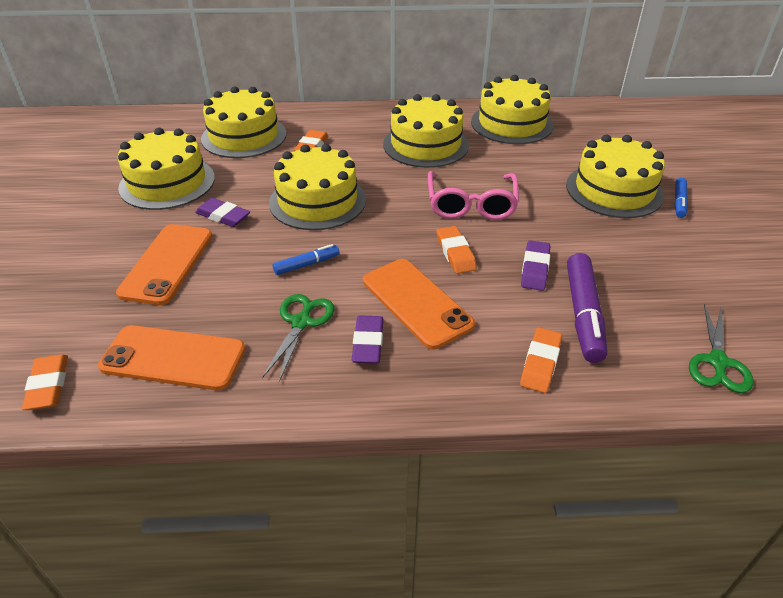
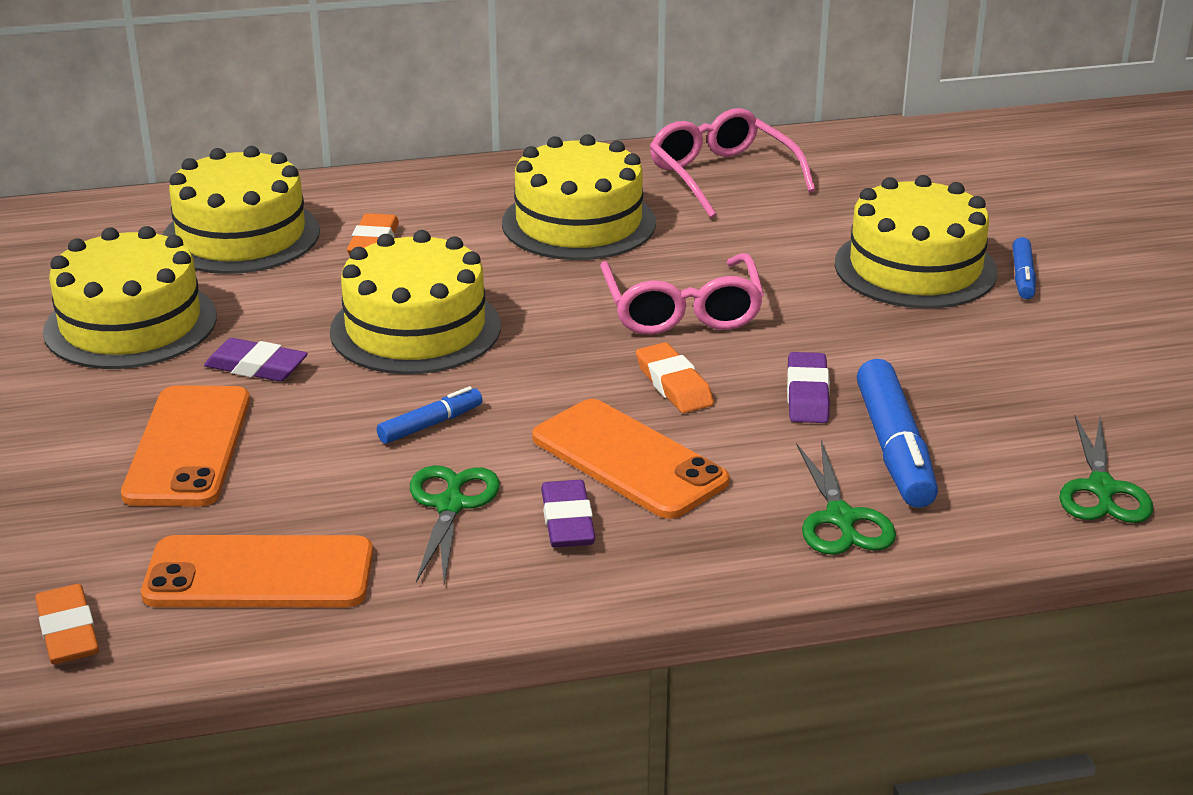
camera: 10 degrees left, 10 degrees down
(511, 123) = (722, 176): yellow cake -> pink glasses
(540, 363) = (840, 518): orange eraser -> green scissors
(583, 314) = (894, 448): purple marker -> blue marker

